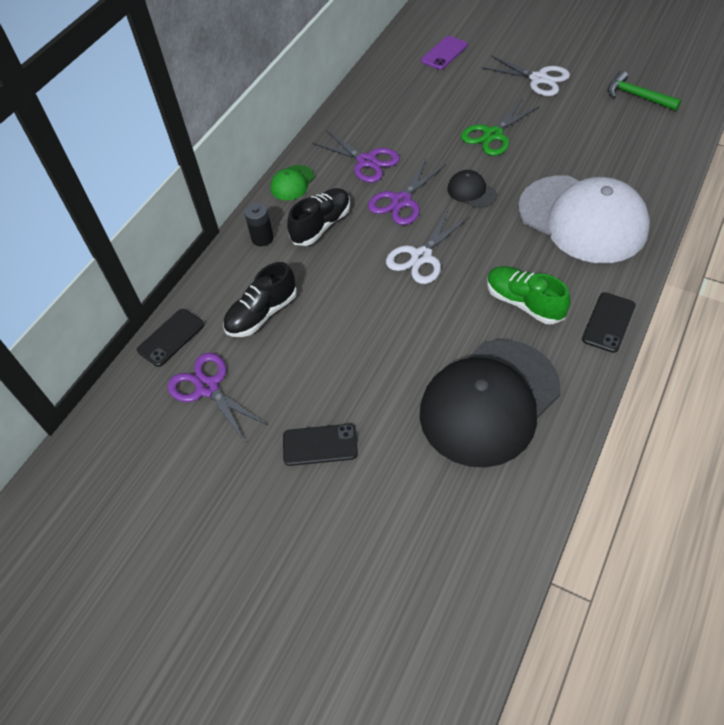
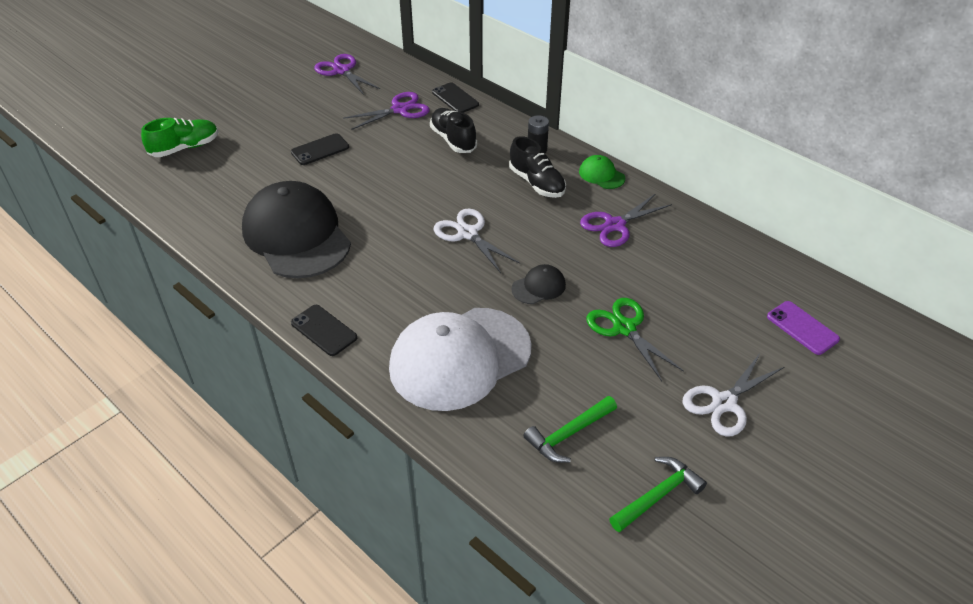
camera: 100 degrees right, 10 degrees down
(320, 445) = (320, 150): black phone -> black phone turned 45 degrees clockwise
(401, 201) = (546, 236): purple scissors -> purple scissors (342, 71)
(524, 303) = (379, 282): green shoe -> green shoe (185, 148)
(616, 143) = (568, 434): none -> green hammer

